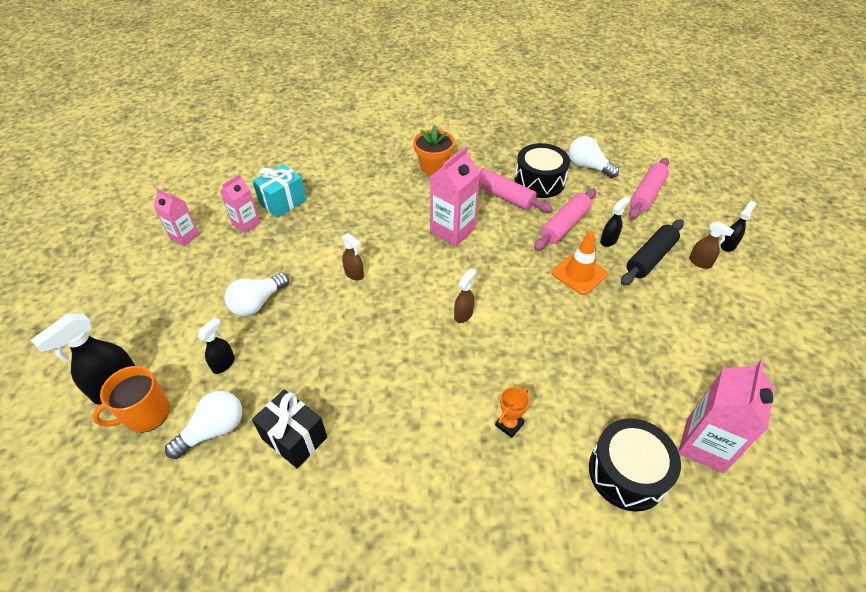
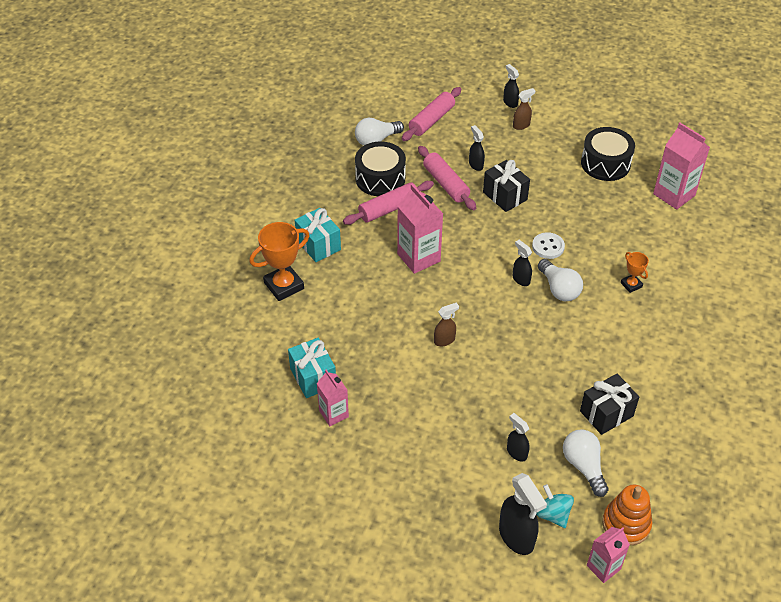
camera: 70 degrees left, 0 degrees up
(135, 491) = (626, 524): none -> orange stacking toy
(146, 414) = (553, 514): orange mug -> turquoise spinning top
(184, 236) = (329, 471): pink carton -> pink carton (603, 567)
(257, 303) = (452, 419): white light bulb -> white light bulb (559, 289)
(377, 160) = (284, 286): none -> orange trophy
(433, 166) = (318, 245): orange flower pot -> turquoise gift
(463, 314) = (521, 279): brown spray bottle -> black spray bottle
(525, 327) = (548, 247): none -> white button
(579, 274) = (505, 196): orange traffic cone -> black gift
(627, 472) = (683, 239): black drum -> black drum (605, 163)
(646, 194) = (431, 120): pink rolling pin -> pink rolling pin turned 75 degrees clockwise
(650, 258) = (505, 150): black rolling pin -> none

